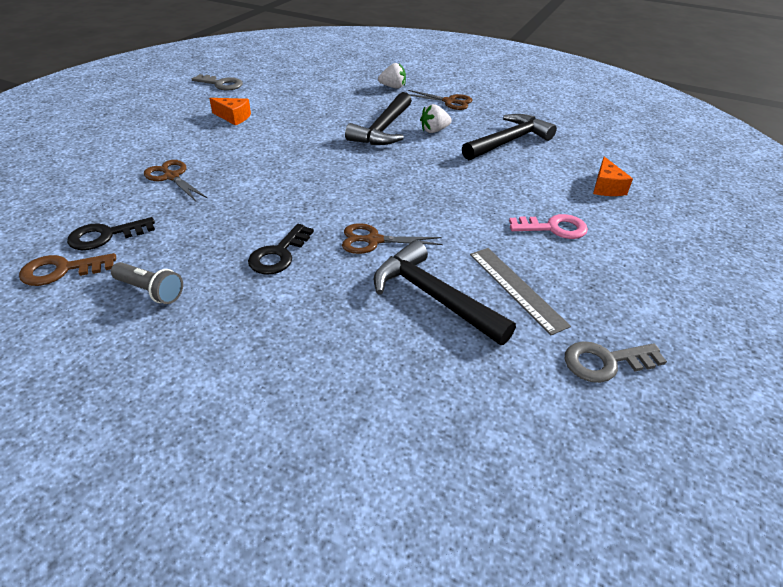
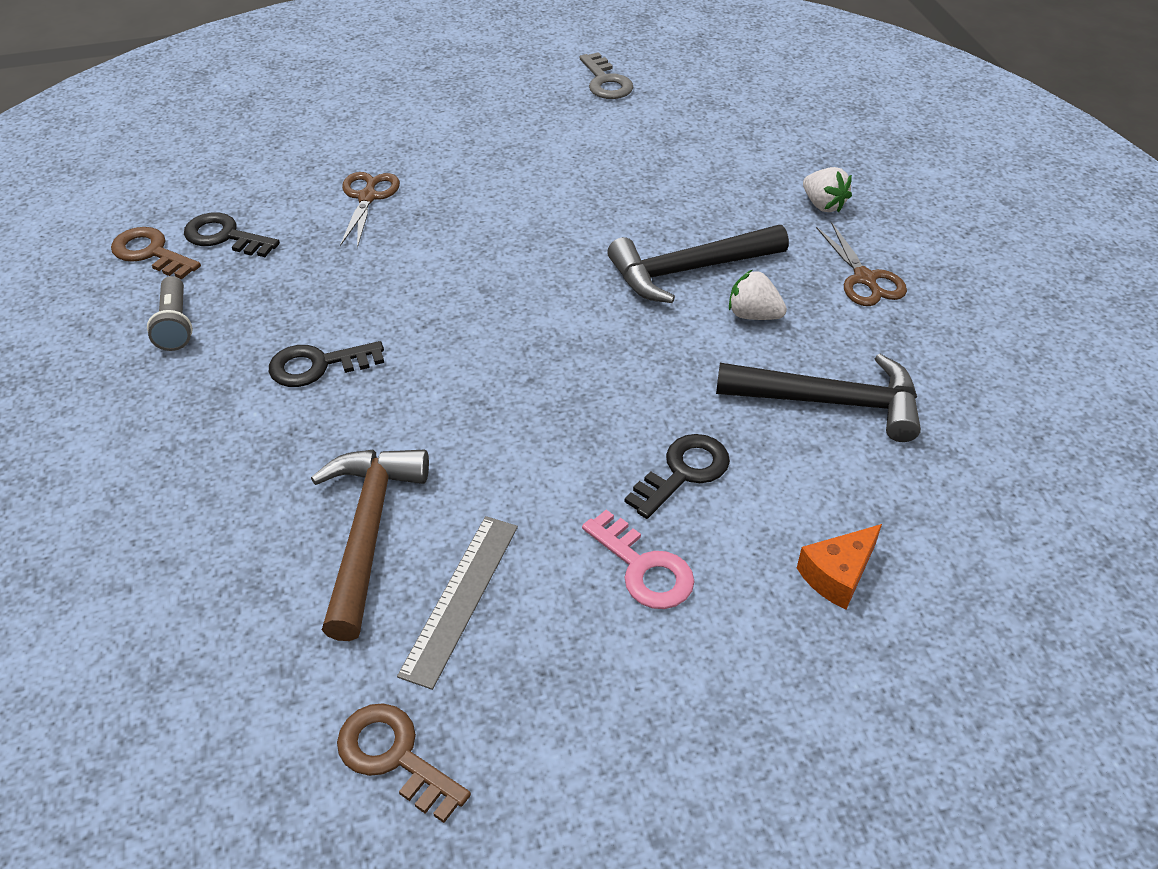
camera: 50 degrees right, 5 degrees up
(233, 117) = (543, 145): orange cheese -> none
(373, 240) = (422, 419): brown scissors -> none
(434, 297) = (368, 532): black hammer -> brown hammer
(507, 190) = (683, 472): none -> black key
(605, 362) = (394, 756): grey key -> brown key

